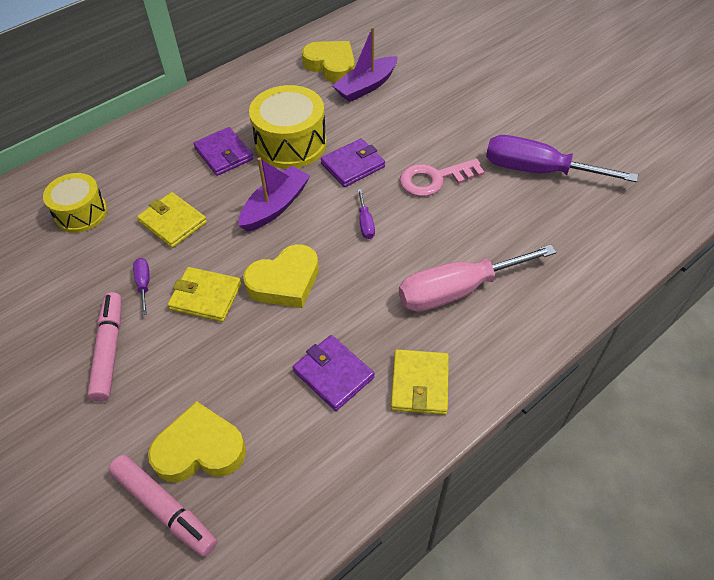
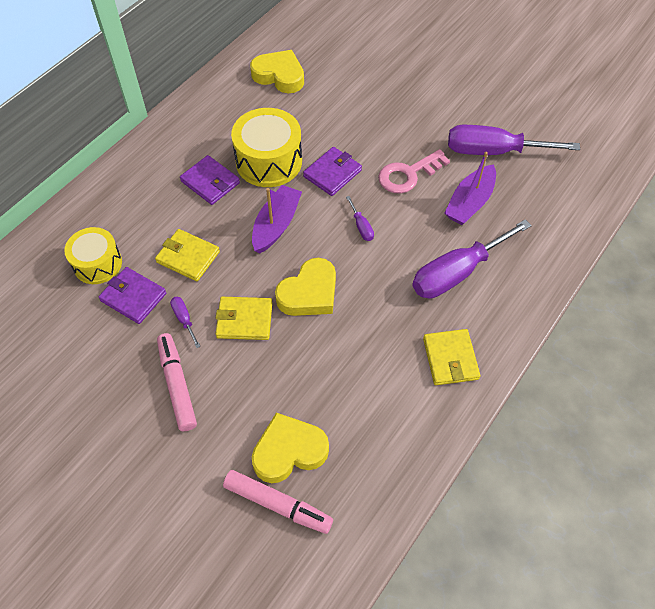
camera: 15 degrees left, 5 degrees up
(333, 374) = (378, 365): purple wallet -> purple wallet (133, 297)
(366, 86) = (319, 93): purple boat -> purple boat (469, 202)
(457, 290) = (457, 273): pink screwdriver -> purple screwdriver

